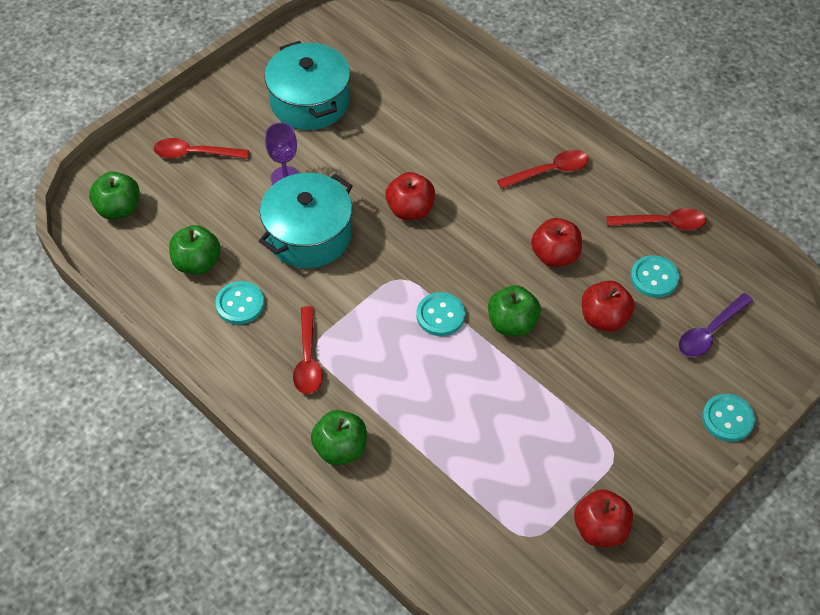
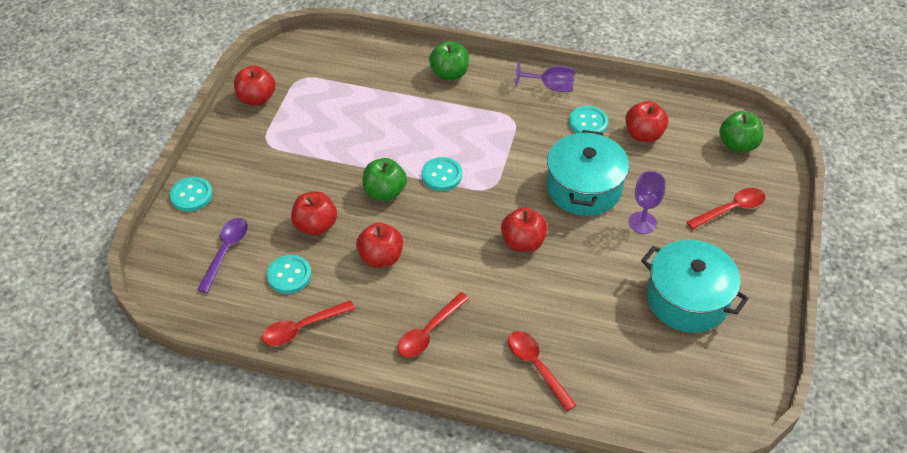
camera: 150 degrees right, 5 degrees down
(197, 263) = (643, 135): green apple -> red apple
(239, 369) = (551, 87): none -> purple goblet
(308, 359) = (512, 111): red spoon -> red spoon (536, 366)

